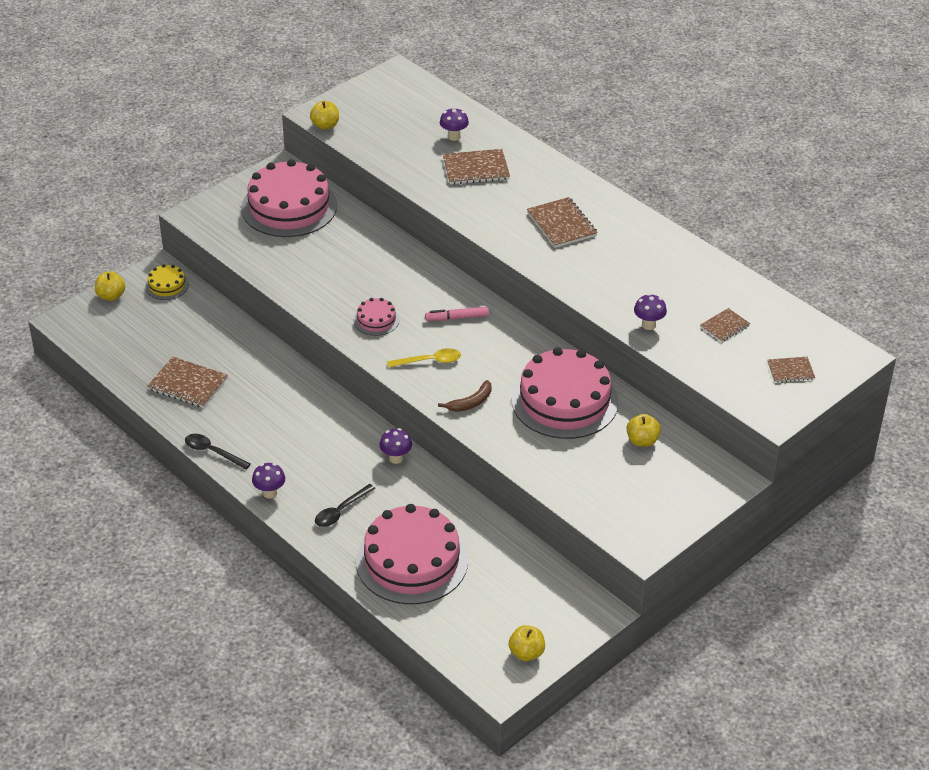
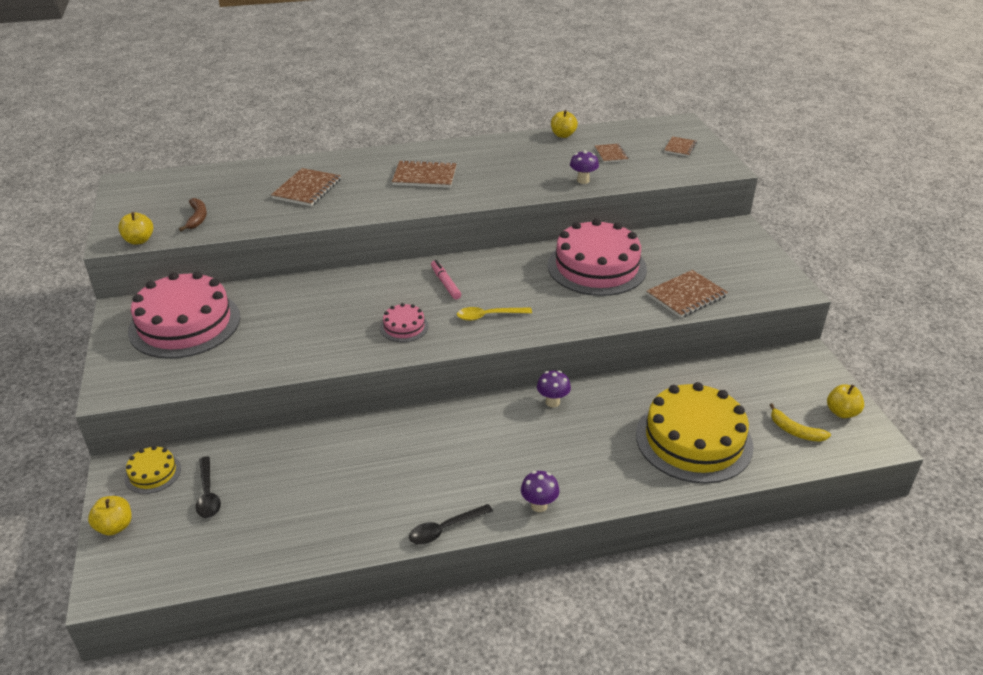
camera: 60 degrees left, 5 degrees down
(188, 384) = (323, 512): brown notebook -> brown notebook (686, 296)
(340, 511) = (599, 463): black spoon -> black spoon (208, 494)
(412, 561) = (693, 440): pink cake -> yellow cake
(430, 361) = (488, 316): yellow spoon -> yellow spoon turned 120 degrees counterclockwise
(454, 136) = (251, 185): purple mushroom -> none
(456, 318) = (445, 283): pink marker -> pink marker turned 135 degrees clockwise
(471, 402) = (561, 312): brown banana -> brown banana (197, 218)
(474, 625) = (795, 431): none -> yellow banana
(642, 441) = (670, 249): yellow apple -> yellow apple (563, 135)

